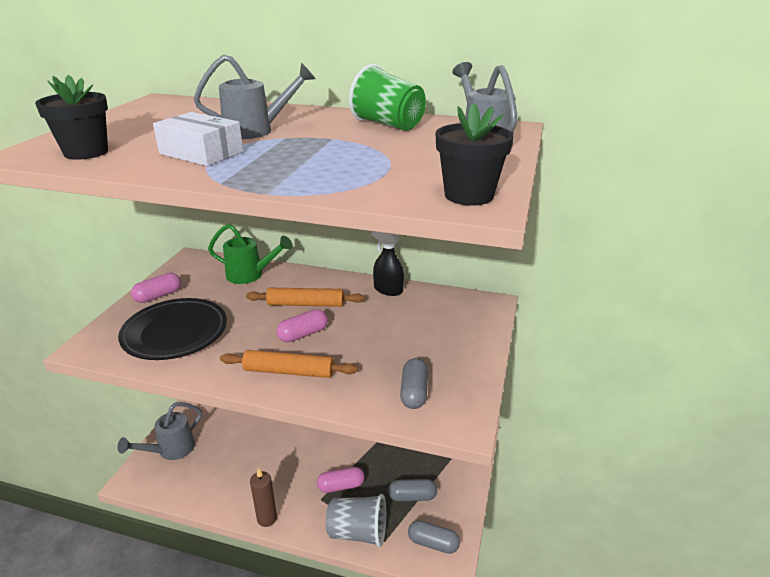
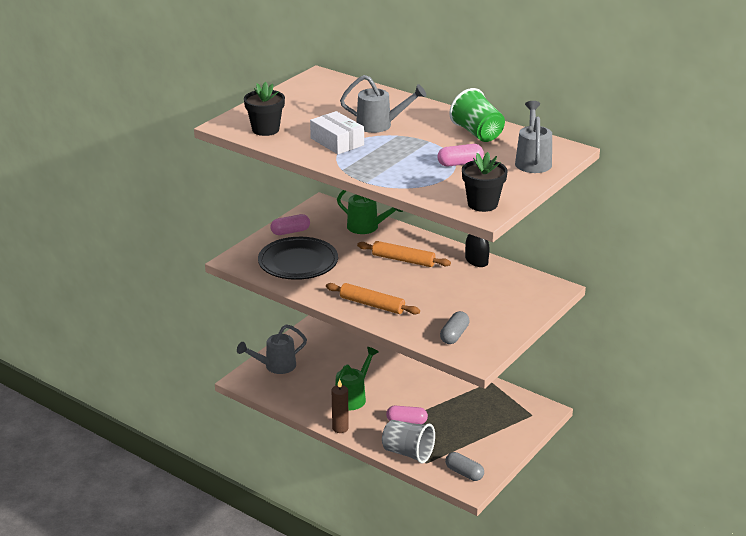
camera: 20 degrees right, 0 degrees up
(270, 469) = (353, 397): none -> green watering can
(303, 334) = (392, 282): pink capsule -> pink capsule (460, 163)
(412, 496) = (462, 442): grey capsule -> none

